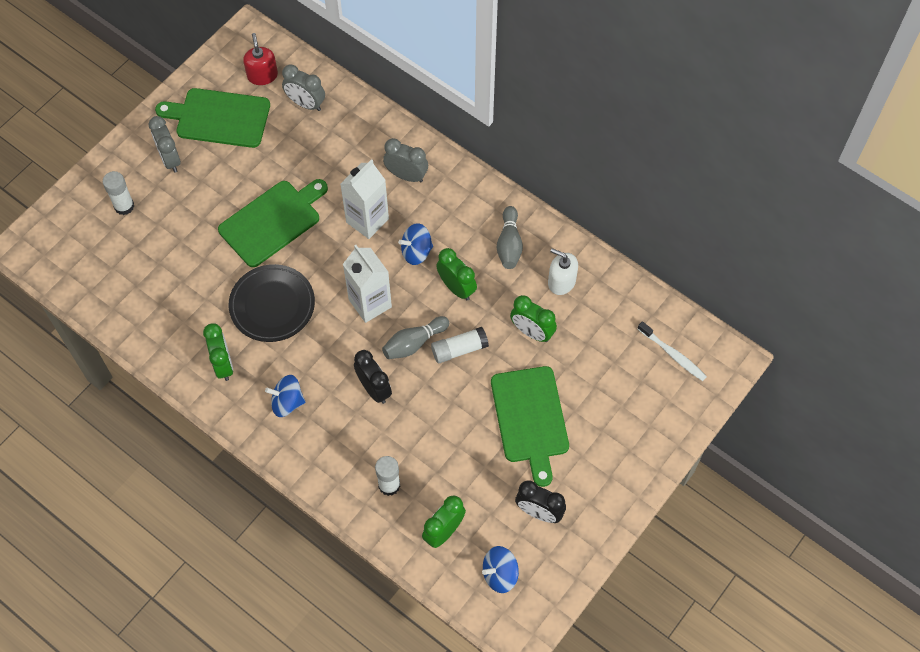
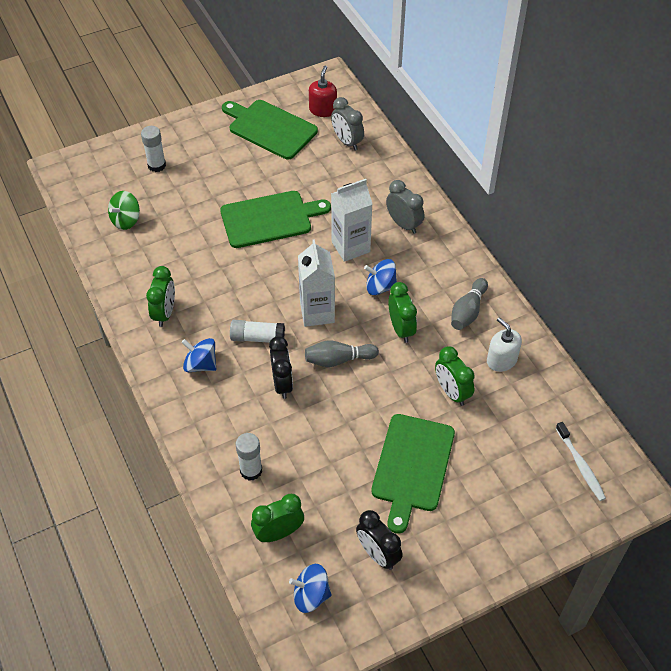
camera: 25 degrees right, 10 degrees down
(127, 280) = (126, 220): none -> green spinning top
(170, 159) = (213, 144): grey clock -> none
(272, 305) = (232, 283): black plate -> none
(459, 349) = (377, 381): white glue stick -> white glue stick (257, 338)

